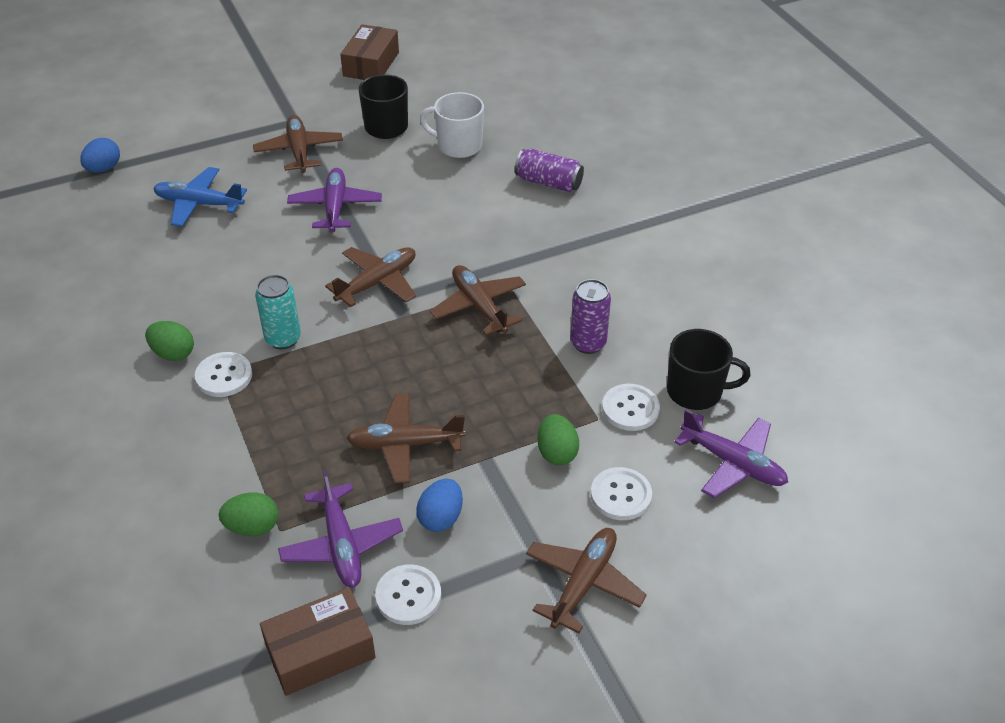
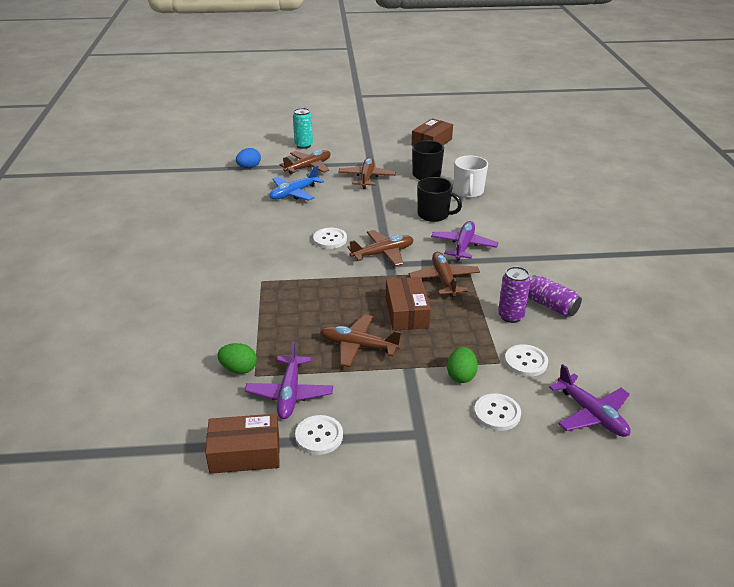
camera: 20 degrees right, 10 degrees down
(173, 353) = (240, 265): green egg -> none
(199, 204) = (294, 193): blue plane -> blue plane turned 75 degrees counterclockwise
(224, 376) = (263, 283): white button -> white button (330, 239)
(283, 339) = (309, 271): turquoise can -> turquoise can (303, 145)
(335, 207) = (375, 209): purple plane -> purple plane (463, 246)
(441, 518) = (363, 395): blue egg -> none
(449, 373) = (406, 312): none -> brown box
(458, 146) = (468, 192): white mug -> white mug turned 120 degrees counterclockwise
(548, 182) = (521, 221): purple can -> purple can (550, 306)
(583, 583) = (446, 462): brown plane -> brown plane (308, 167)
(696, 391) = (579, 362): black mug -> black mug (434, 215)

